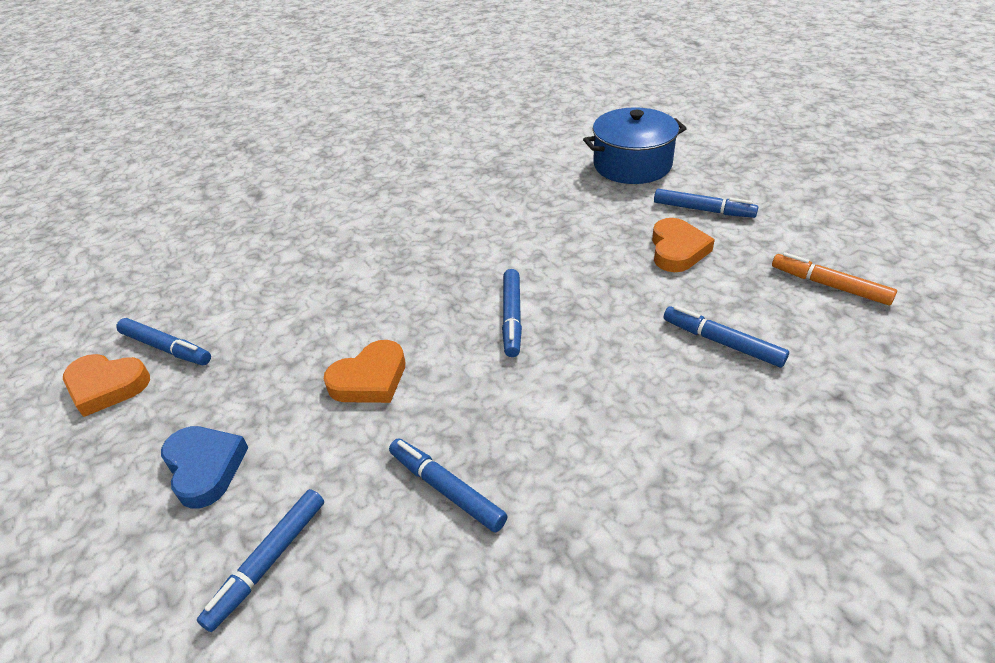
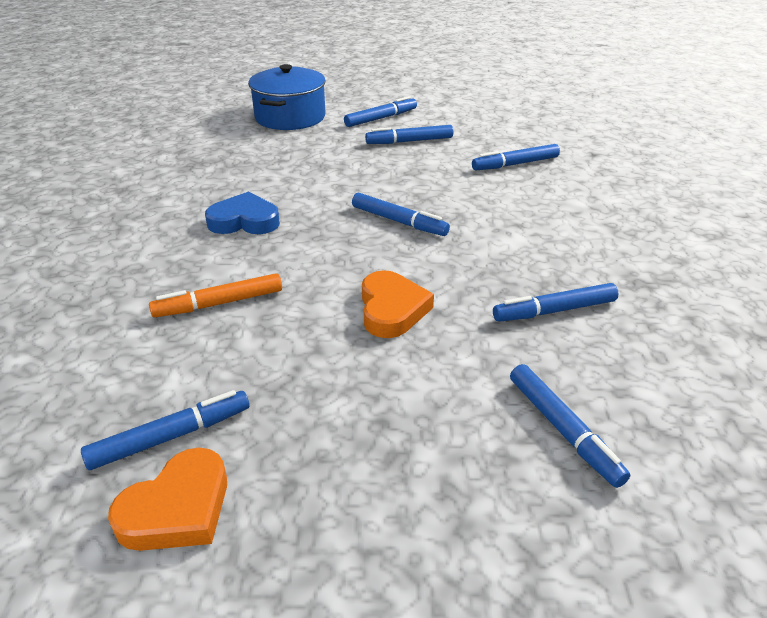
camera: 60 degrees left, 5 degrees down
(205, 468) = (407, 446): blue heart -> blue heart (244, 221)
(677, 250) = (409, 141): orange heart -> blue marker
(829, 285) = (503, 118): orange marker -> orange marker (219, 303)

